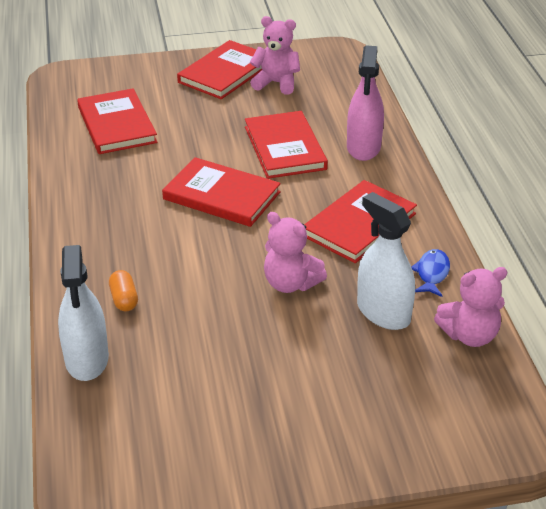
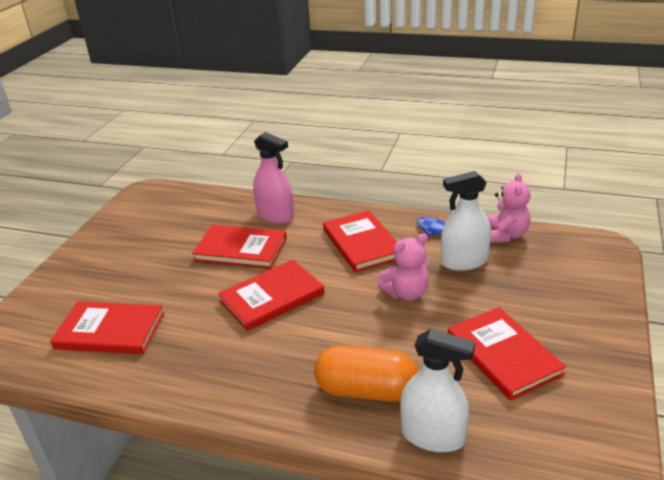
camera: 60 degrees left, 5 degrees down
(124, 299) = (366, 391): orange capsule -> orange capsule, size x2.14
(225, 73) = (107, 250): red book -> red book (503, 355)
(276, 83) = (152, 229): pink teddy bear -> none

